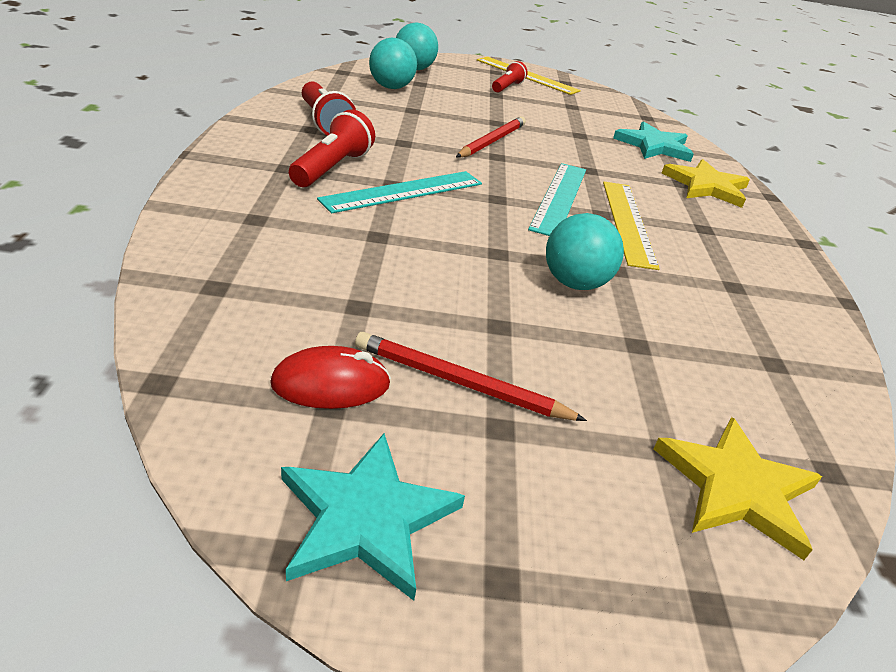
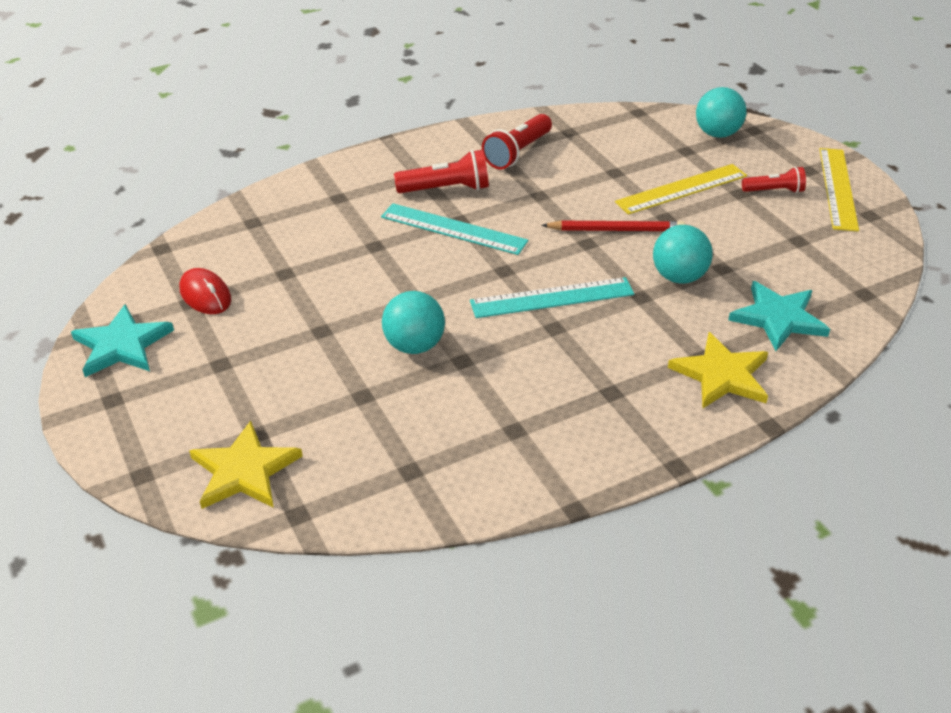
camera: 65 degrees right, 5 degrees up
(391, 87) = (646, 144): turquoise ball -> turquoise ball (678, 277)
(460, 382) = (247, 336): red pencil -> none
(628, 222) = (558, 345): yellow ruler -> yellow ruler (681, 189)

